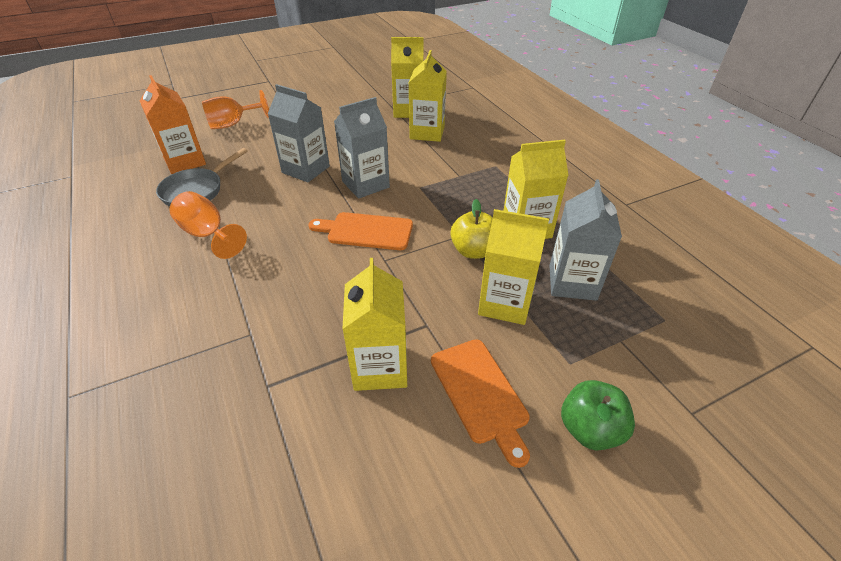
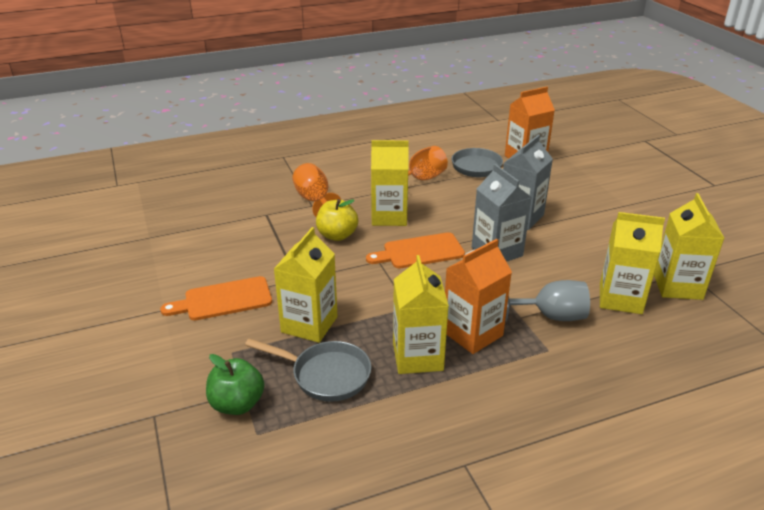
camera: 95 degrees right, 10 degrees down
(233, 124) = (600, 173): orange goblet -> orange goblet (314, 201)
(366, 231) = (420, 251): orange cutting board -> orange cutting board turned 120 degrees counterclockwise
(380, 367) = (264, 256): yellow carton -> yellow carton (389, 216)
(455, 162) = (551, 316): none -> grey goblet
(473, 251) = (383, 313): yellow apple -> yellow apple (337, 235)
(487, 199) = (472, 333): none -> orange carton
(572, 282) = (326, 375): grey carton -> grey pan
(590, 429) = (170, 350): green apple -> green apple (237, 404)

